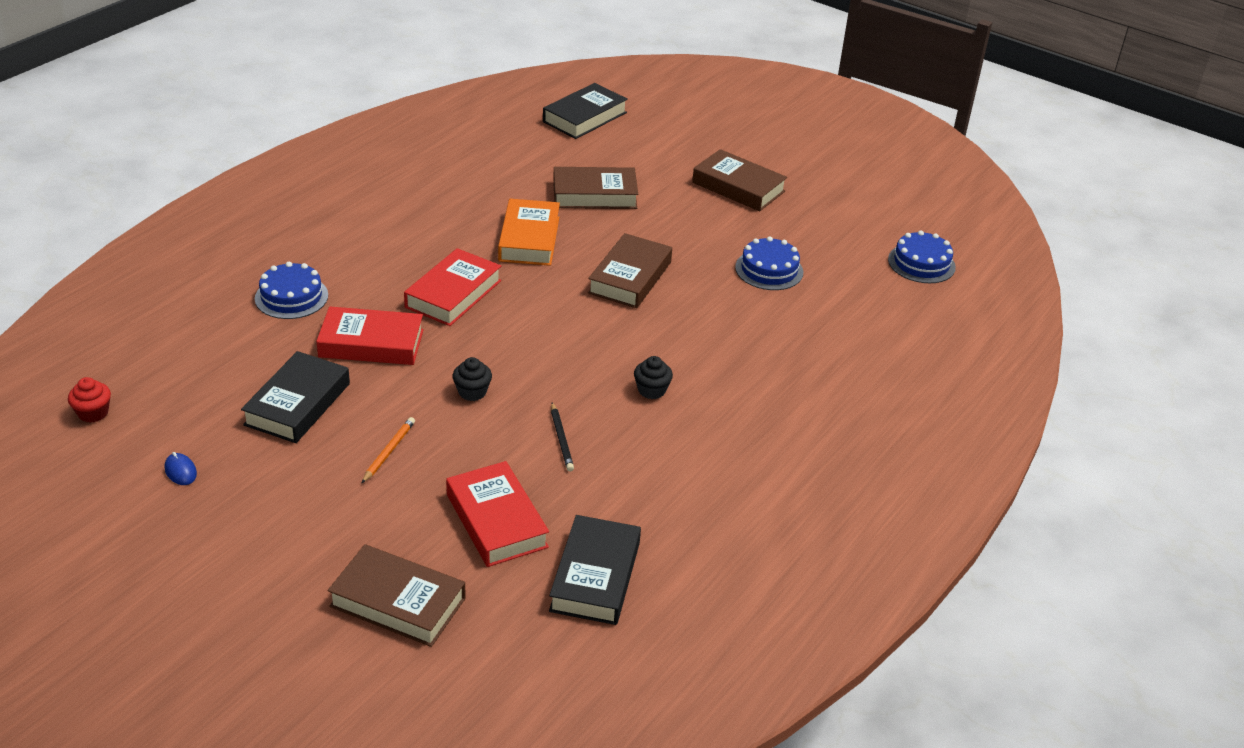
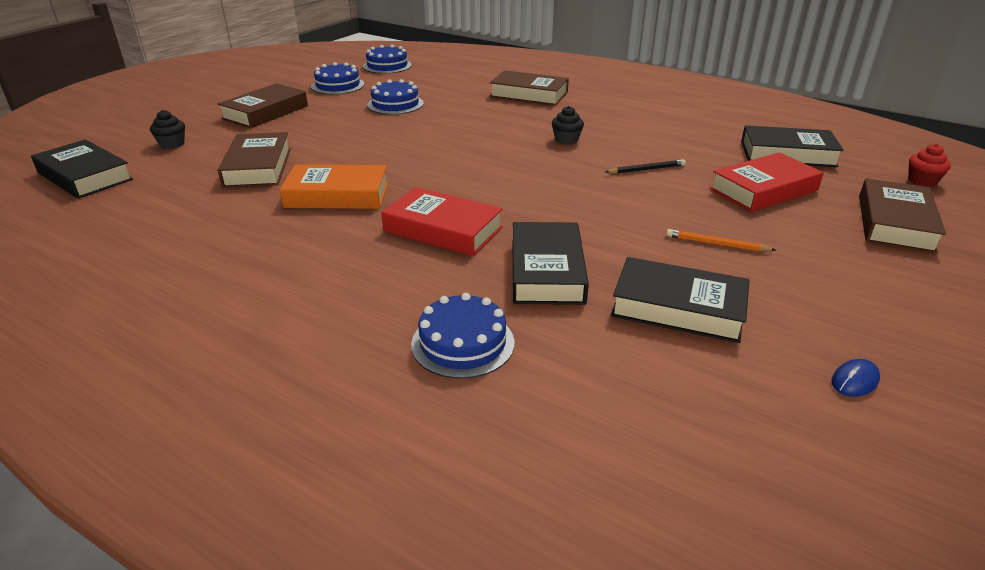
camera: 90 degrees left, 5 degrees down
(93, 413) = (812, 506): red cupcake -> red cupcake (922, 181)
(371, 343) = (546, 271): red book -> black book
(472, 392) = (604, 209): black cupcake -> black cupcake (172, 144)
(630, 277) = (408, 150): brown book -> brown book (529, 94)
(833, 228) = (338, 85): none -> blue cake

